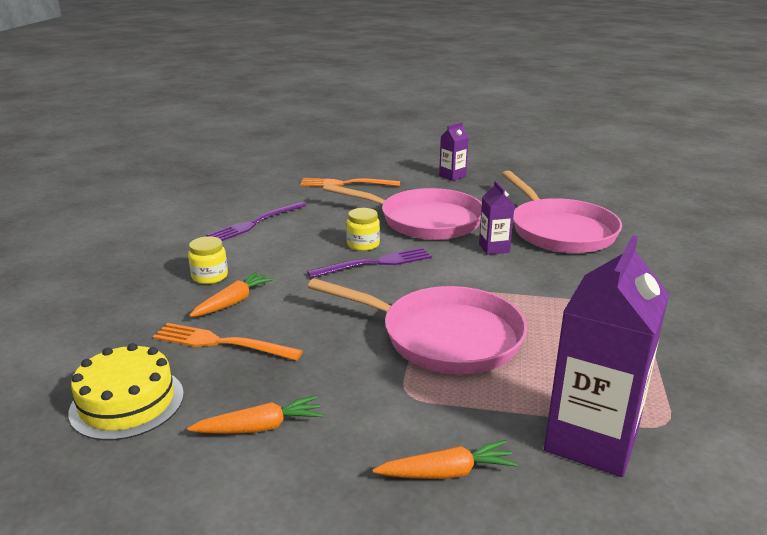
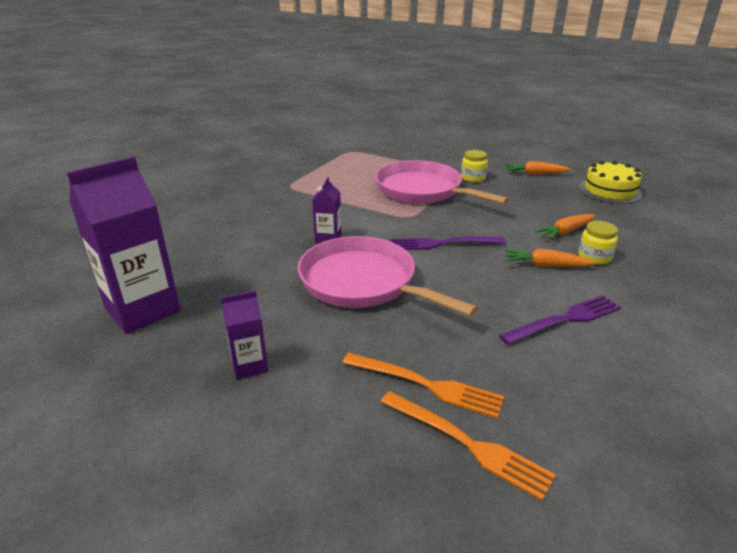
camera: 160 degrees left, 5 degrees up
(220, 343) = (567, 208): orange fork -> orange fork (469, 444)
(363, 244) = (445, 265): yellow jar -> yellow jar (473, 178)
(446, 473) = (455, 153): orange carrot -> orange carrot (546, 265)
(559, 230) = (248, 245): pink pan -> none
(591, 440) = (388, 152): purple carton -> purple carton (143, 310)

